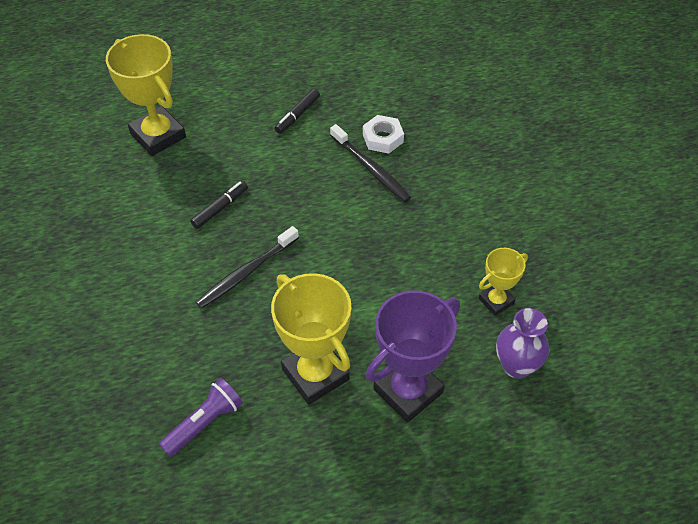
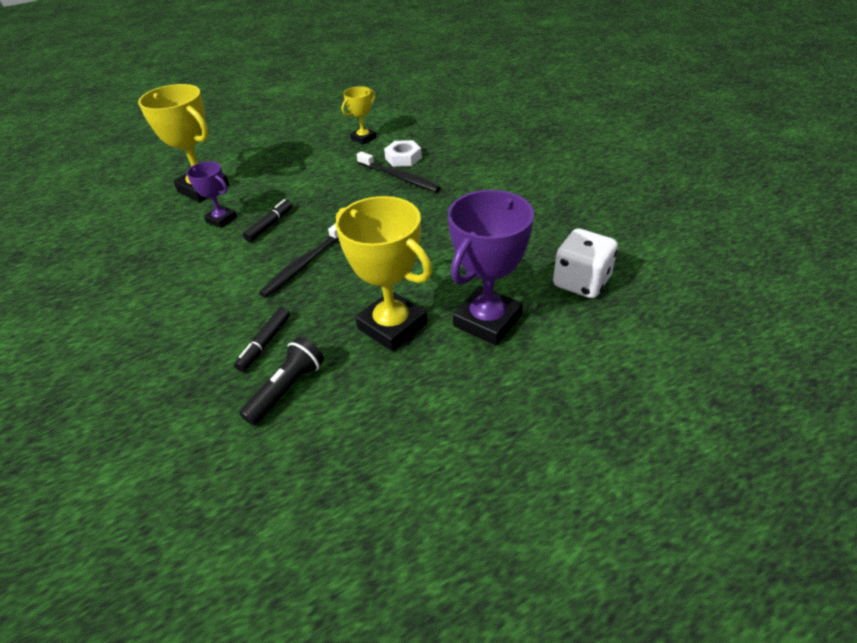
camera: 10 degrees left, 10 degrees down
(171, 188) = (221, 219): none -> purple trophy
(204, 423) = (287, 389): purple flashlight -> black flashlight
(297, 115) = (325, 156): black marker -> black marker (264, 343)
(496, 301) = (542, 241): yellow trophy -> yellow trophy (363, 138)
(516, 366) = (581, 282): purple vase -> white dice

